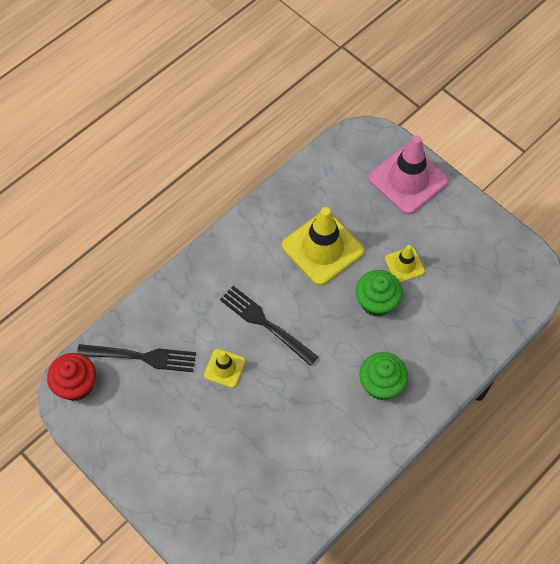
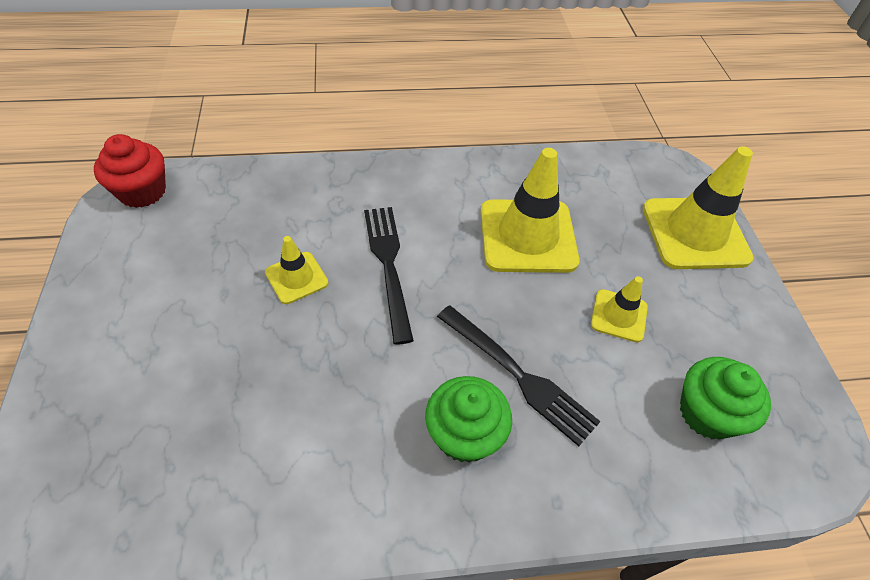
camera: 35 degrees right, 10 degrees down
(141, 357) = (229, 209): black fork -> black fork (518, 375)
(376, 302) = (546, 332): green cupcake -> green cupcake (707, 413)
(408, 180) = (695, 233): pink traffic cone -> yellow traffic cone

